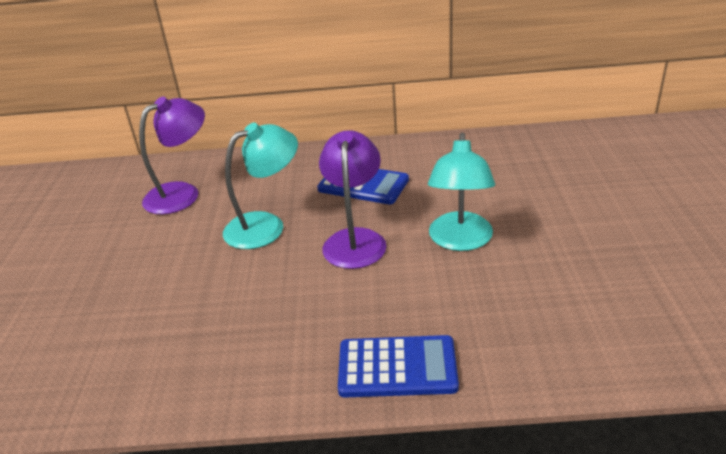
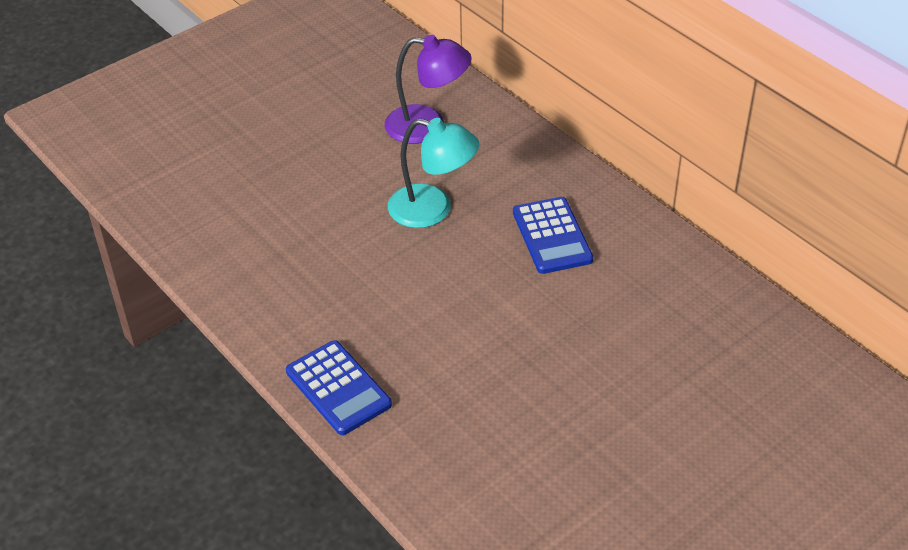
camera: 50 degrees right, 10 degrees up
(355, 239) = (465, 278): purple lamp -> none
(460, 241) = (526, 349): turquoise lamp -> none

